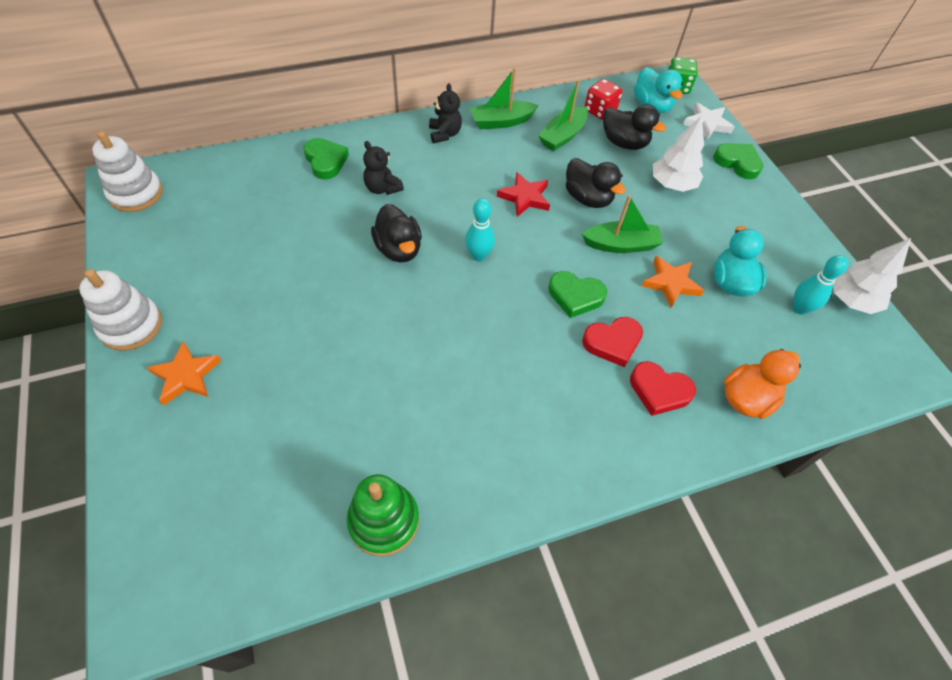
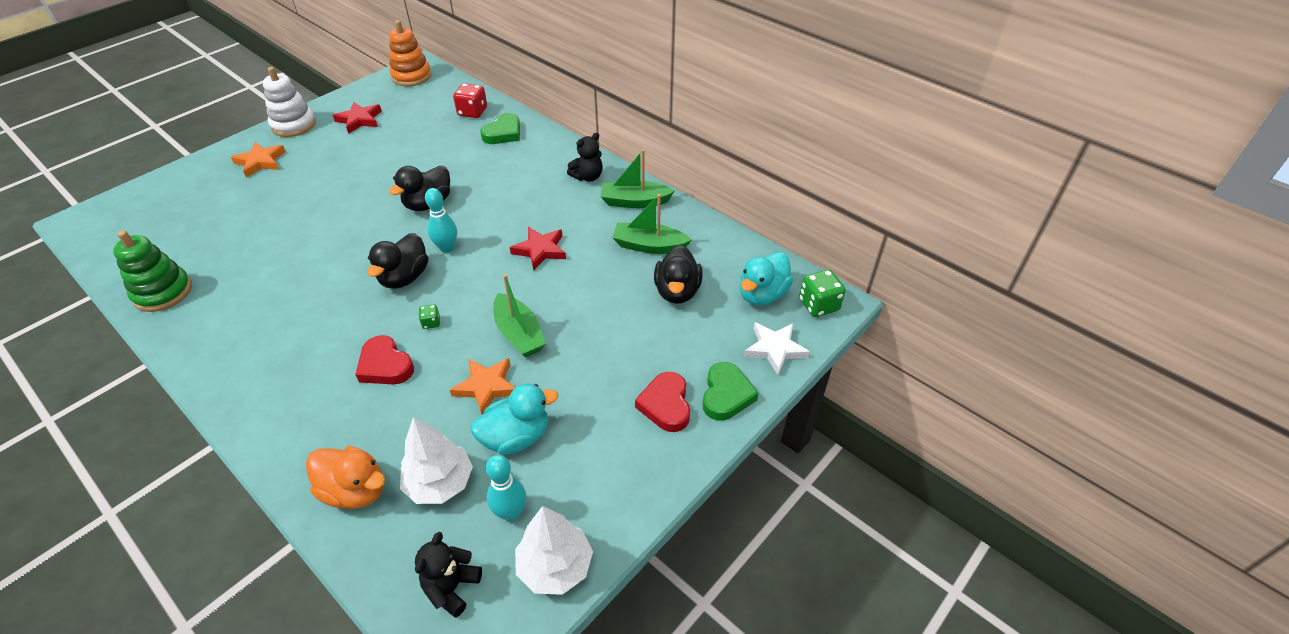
camera: 65 degrees right, 10 degrees down
(136, 194) = (411, 76): white stacking toy -> orange stacking toy
(185, 262) = (359, 120): none -> red star
(382, 188) = (493, 170): black teddy bear -> black teddy bear (452, 587)
(501, 122) = (634, 202): green boat -> green boat turned 45 degrees counterclockwise
(575, 296) = (431, 323): green heart -> green dice
(588, 198) = (569, 291): black duck -> black duck (404, 277)
(600, 111) = (713, 259): red dice -> red dice (472, 112)
(659, 391) = (339, 416): red heart -> red heart (666, 405)
(672, 184) = (641, 347): white tree -> white tree (440, 483)

